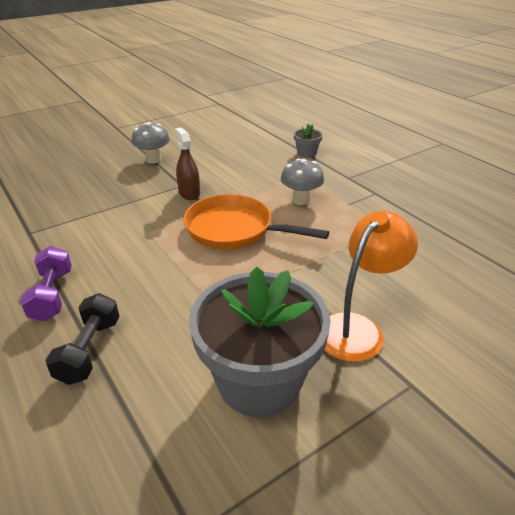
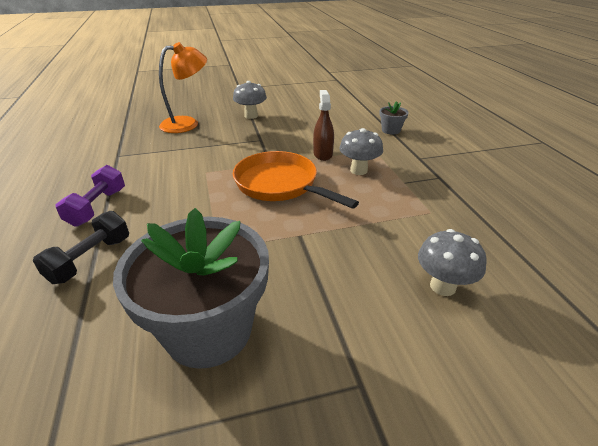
camera: 20 degrees right, 0 degrees up
(189, 193) = (262, 147): brown spray bottle -> brown spray bottle (322, 154)
(357, 328) = (338, 305): orange lamp -> orange lamp (187, 124)
(429, 290) = (443, 286): none -> grey mushroom

